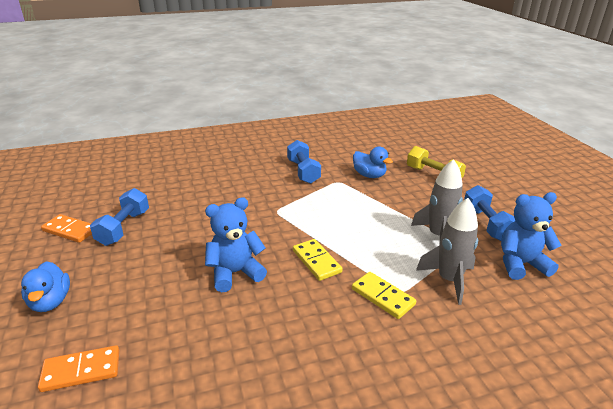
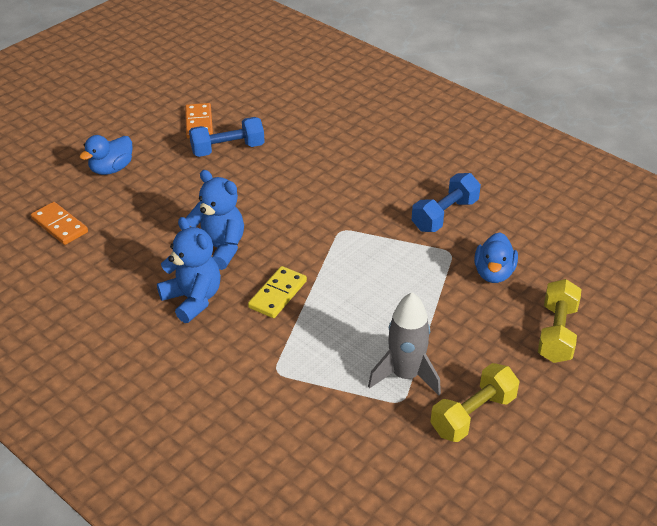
camera: 60 degrees right, 10 degrees up
(383, 297) = (258, 361): yellow domino -> none
(449, 280) = (324, 405): grey rocket -> none
(486, 224) = (473, 415): blue dumbbell -> yellow dumbbell
(520, 264) = (406, 463): blue teddy bear -> blue teddy bear (193, 299)

